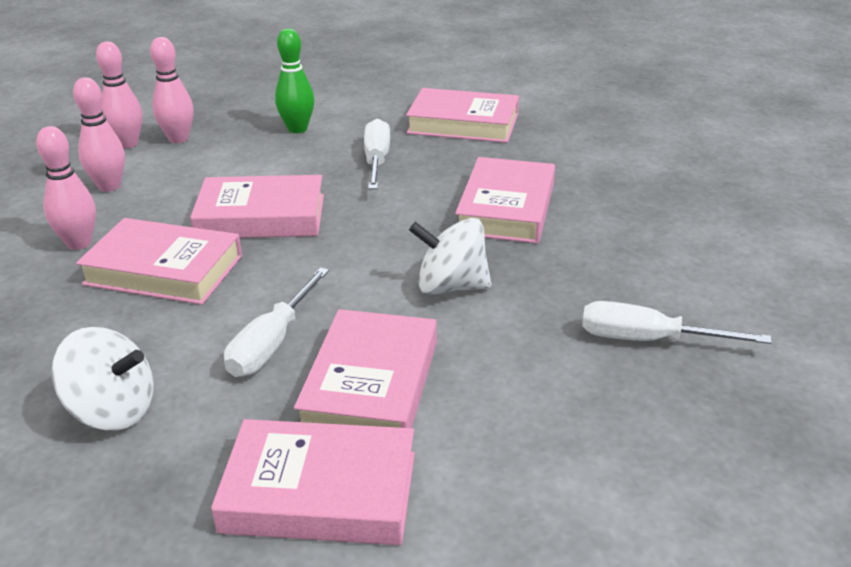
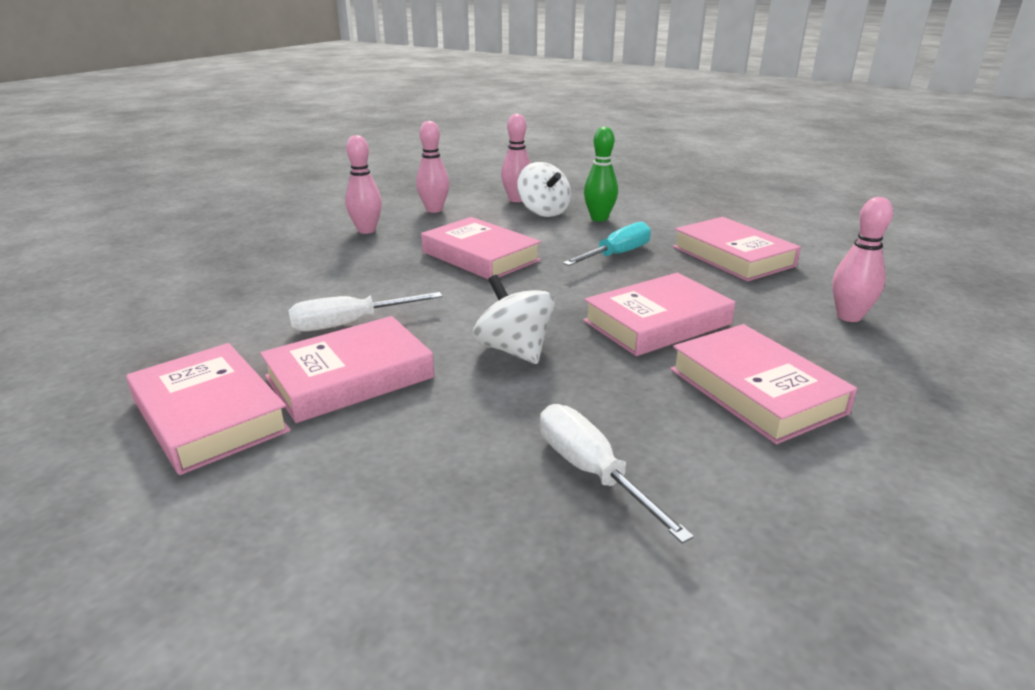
camera: 45 degrees right, 5 degrees down
(113, 410) = (222, 313): white spinning top -> white spinning top (543, 212)
(128, 144) = (484, 193): pink bowling pin -> pink bowling pin (849, 316)
(164, 270) = (376, 260): pink book -> pink book (755, 390)
(376, 161) = (617, 255): white screwdriver -> turquoise screwdriver

